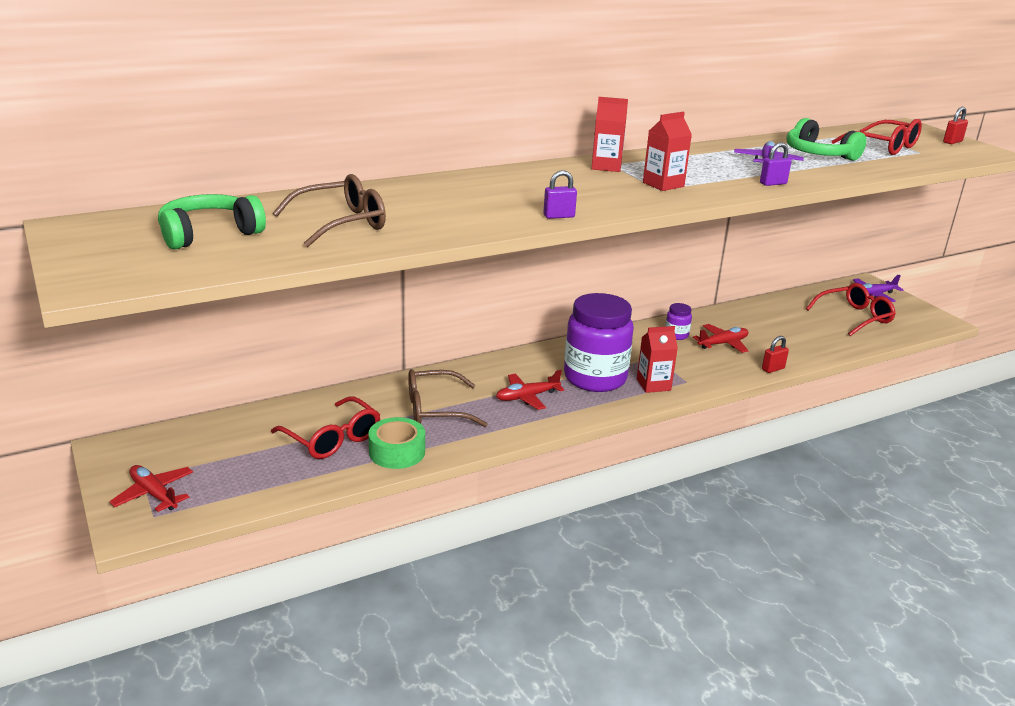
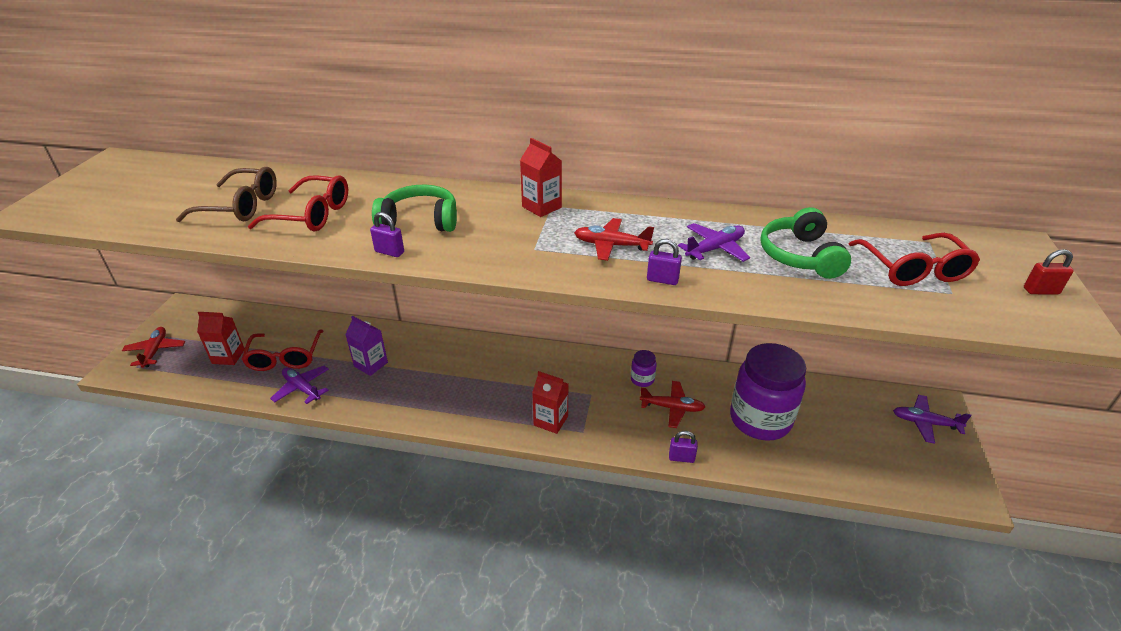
camera: 40 degrees right, 10 degrees up
(209, 234) = (158, 190): green headphones -> green headphones (420, 221)
(397, 452) = (302, 388): green tape -> purple plane
(435, 409) = (371, 364): brown glasses -> purple carton
(527, 397) = (442, 384): red plane -> red plane (611, 245)
(595, 378) = (514, 391): purple jar -> purple jar (760, 420)
(663, 184) = (549, 245): red carton -> red carton (228, 356)
(773, 369) = (681, 458): red padlock -> purple padlock
(854, 317) = (860, 440): red glasses -> red glasses (312, 215)

